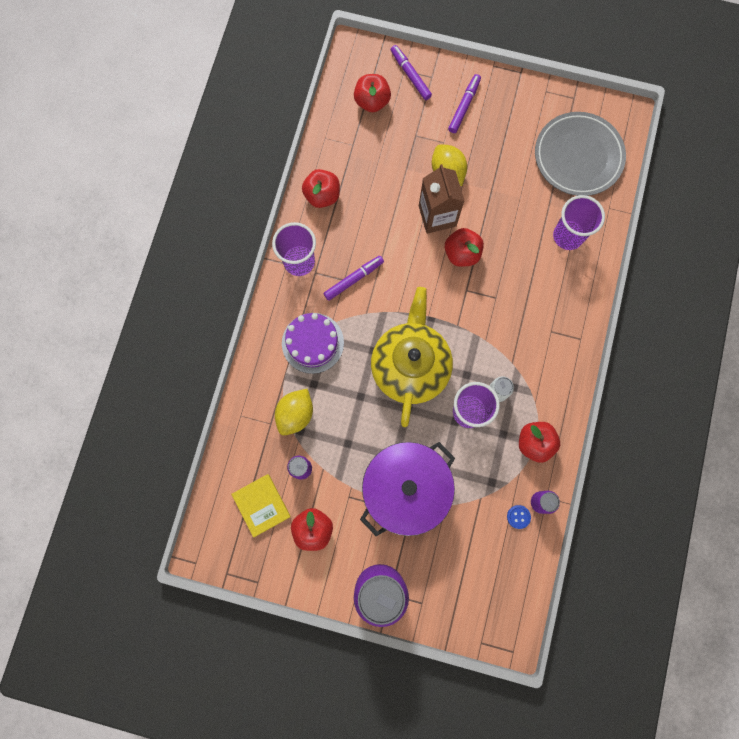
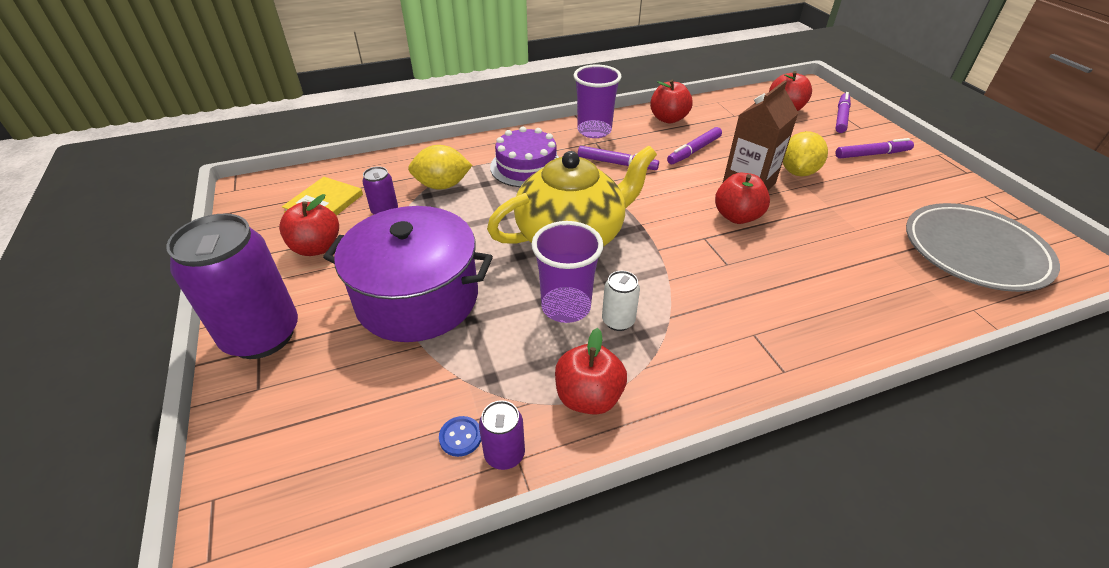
camera: 55 degrees right, 35 degrees down
(376, 215) = (694, 151): none -> purple marker
(568, 236) = (882, 288): purple cup -> none

